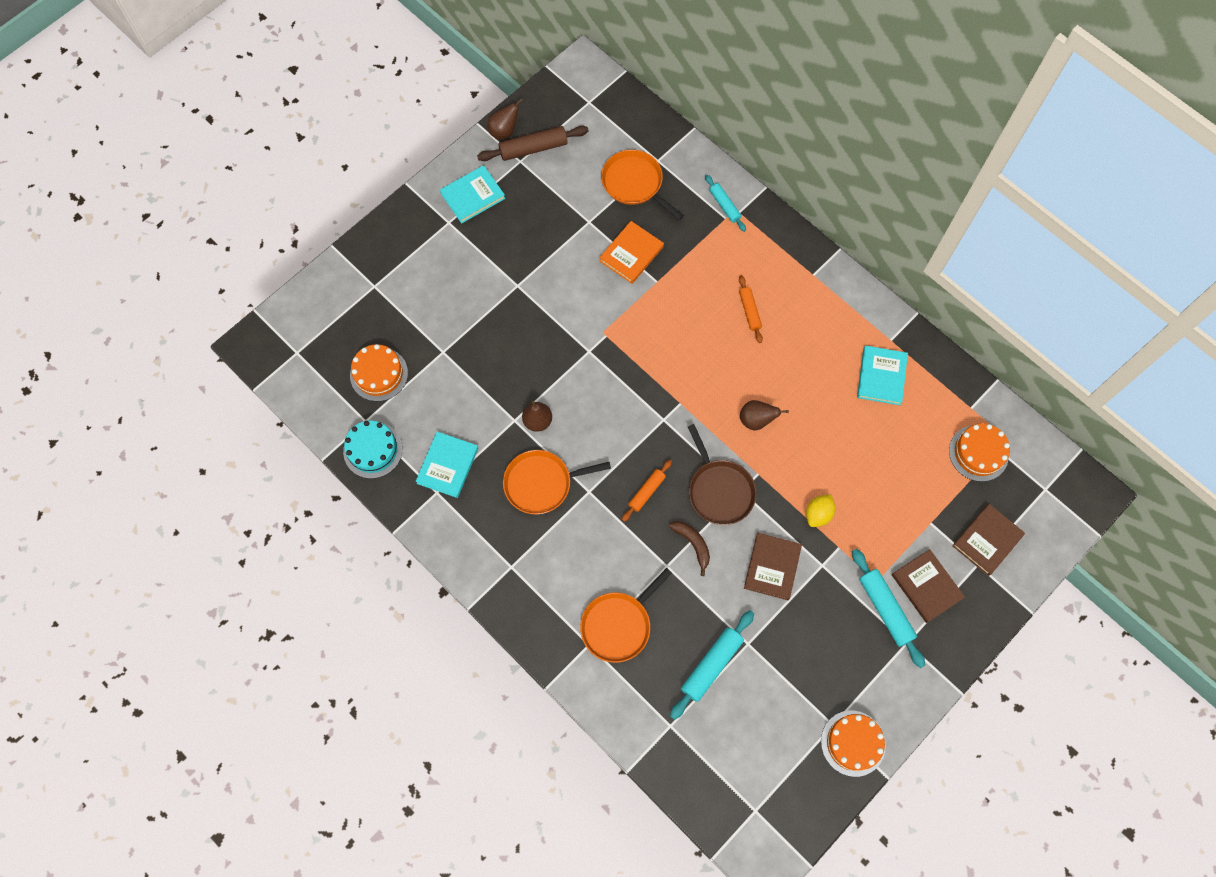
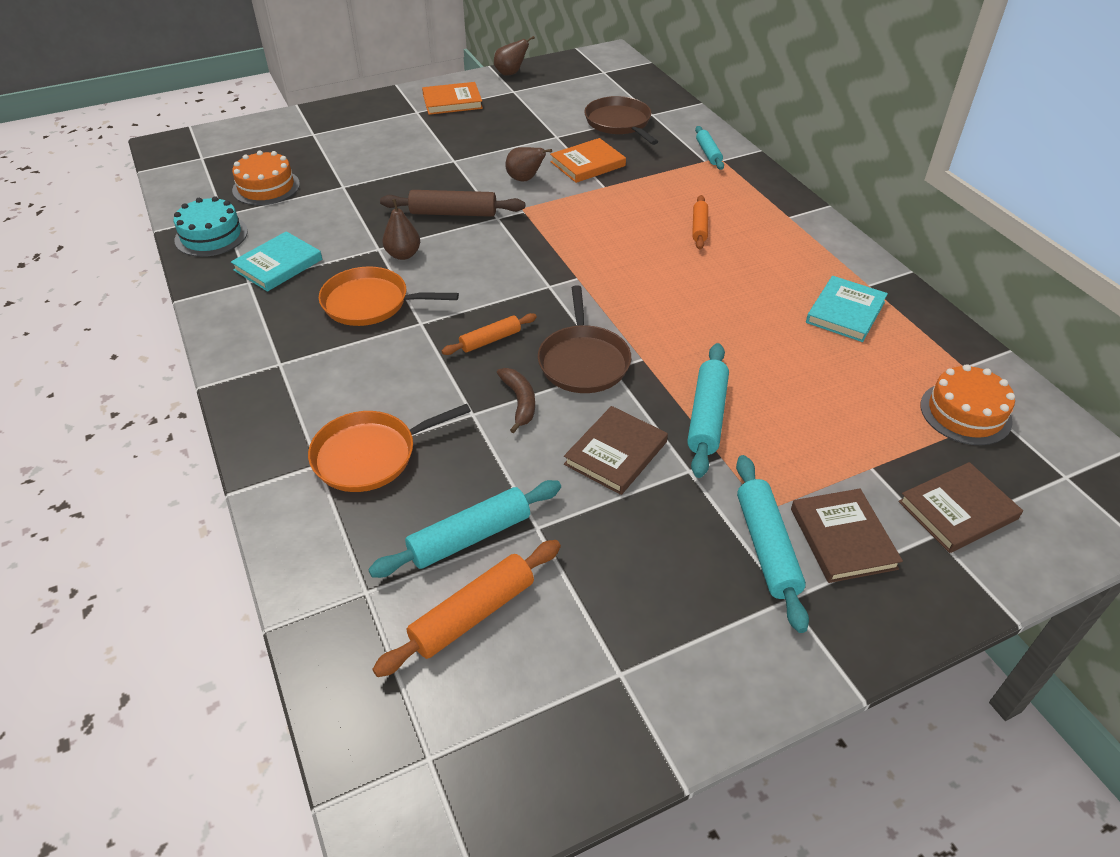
camera: 20 degrees right, 25 degrees down
(473, 196) = (452, 102): turquoise book -> orange book
(533, 148) = (531, 87): brown rolling pin -> brown rolling pin (453, 213)
(634, 183) = (619, 123): orange pan -> brown pan
(738, 718) = (473, 614): none -> orange rolling pin
(756, 420) = (664, 312): brown pear -> brown pear (525, 179)
(818, 514) = (706, 416): yellow lemon -> turquoise rolling pin
(853, 743) = (643, 712): orange cake -> none

